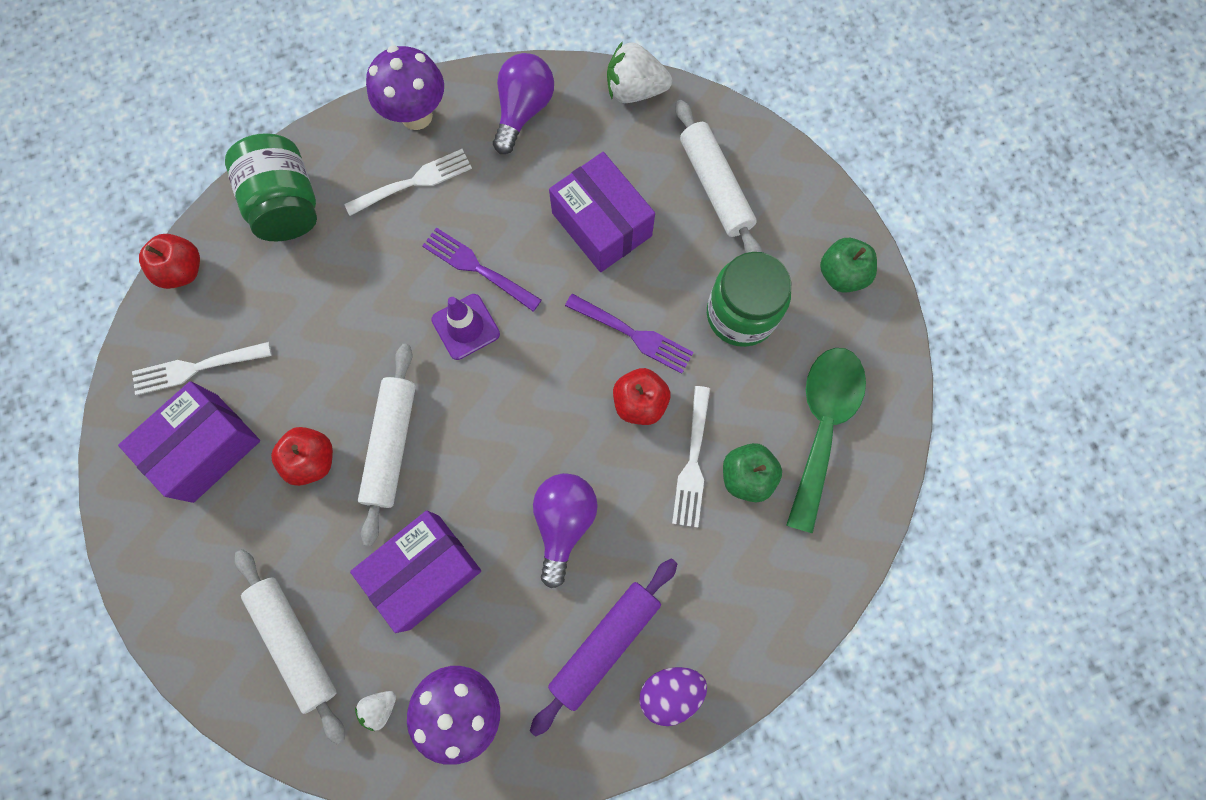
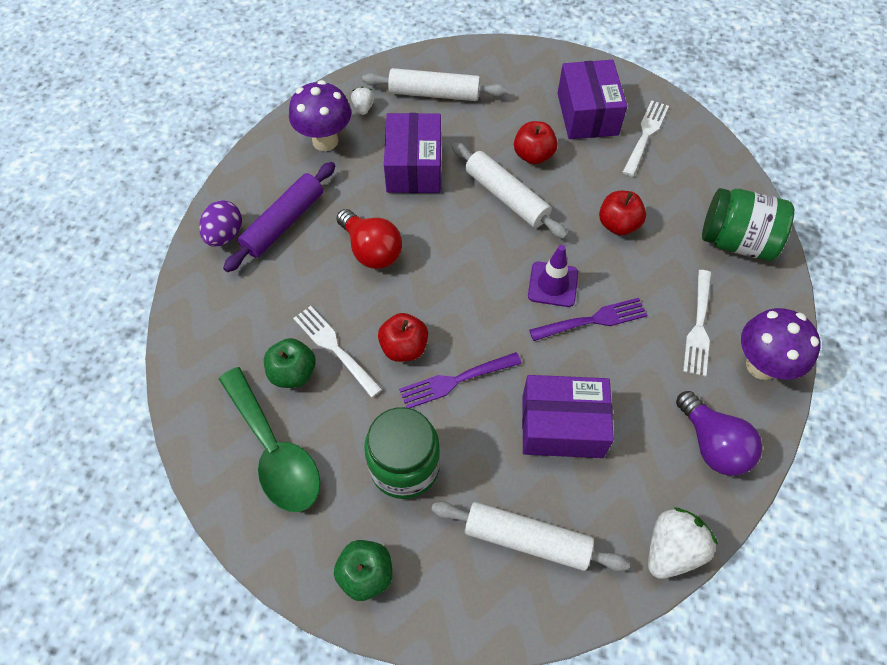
camera: 130 degrees right, 15 degrees down
(182, 270) = (725, 162): red apple -> red apple (618, 224)
(564, 523) = (371, 250): purple light bulb -> red light bulb
(605, 643) = (284, 223): purple rolling pin -> purple rolling pin turned 45 degrees clockwise

